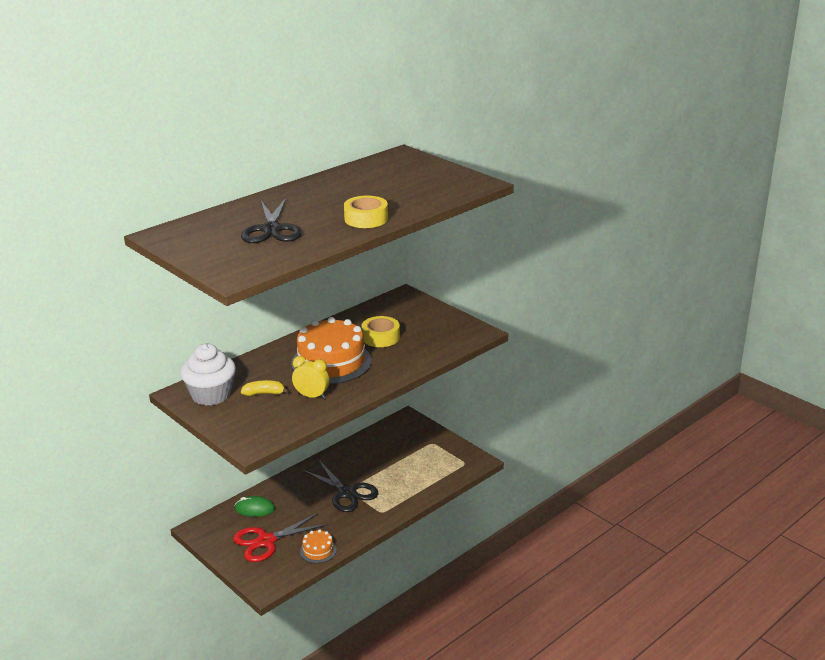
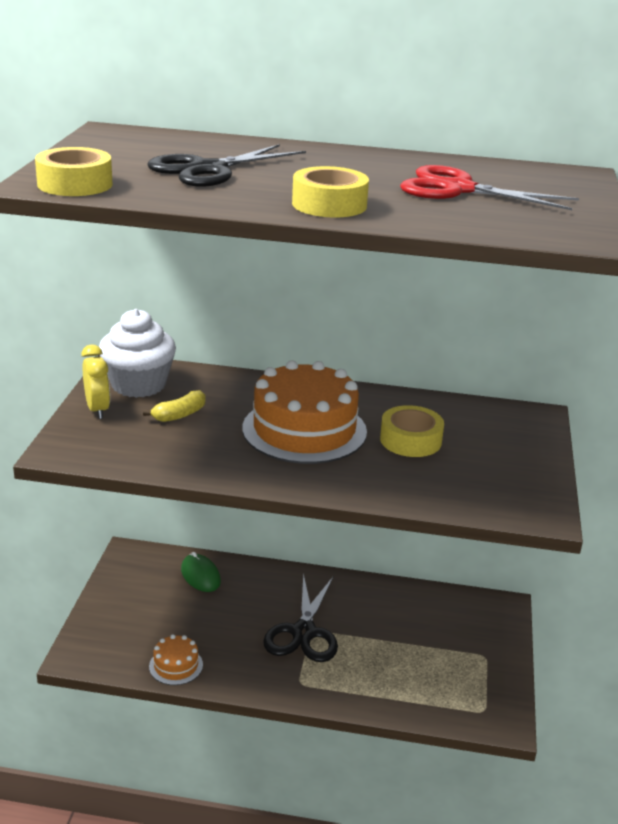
camera: 50 degrees right, 0 degrees up
(245, 268) = (75, 184): none -> yellow tape
(264, 393) = (179, 415): yellow banana -> yellow banana turned 90 degrees clockwise
(266, 541) = (154, 614): red scissors -> red scissors (458, 189)
(312, 396) = (211, 448): yellow clock -> yellow clock (97, 410)

